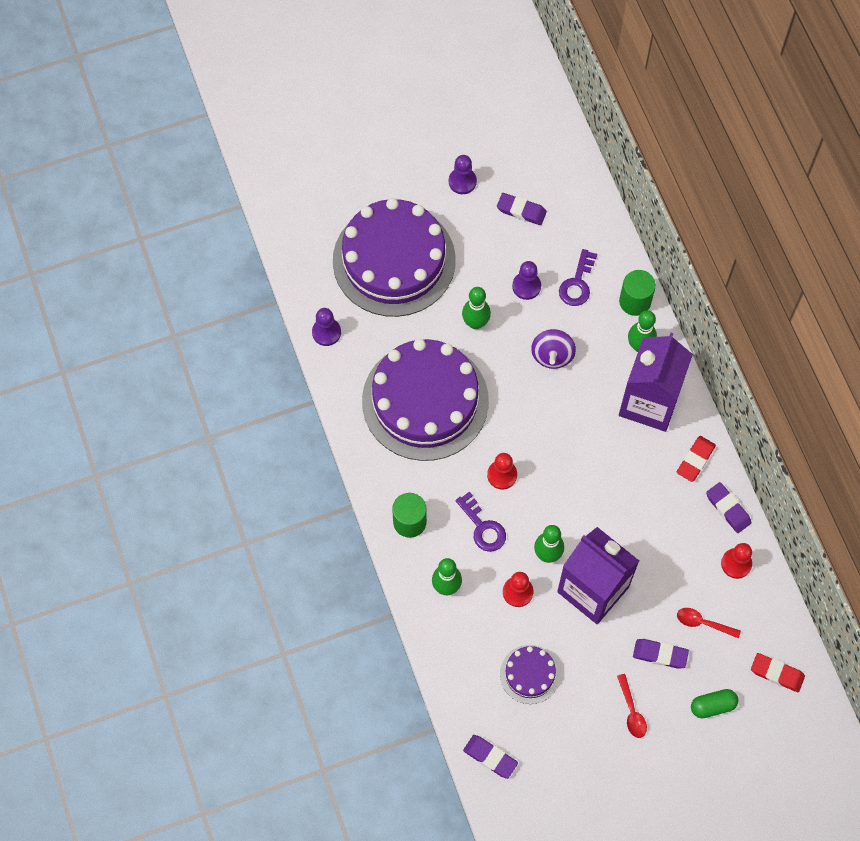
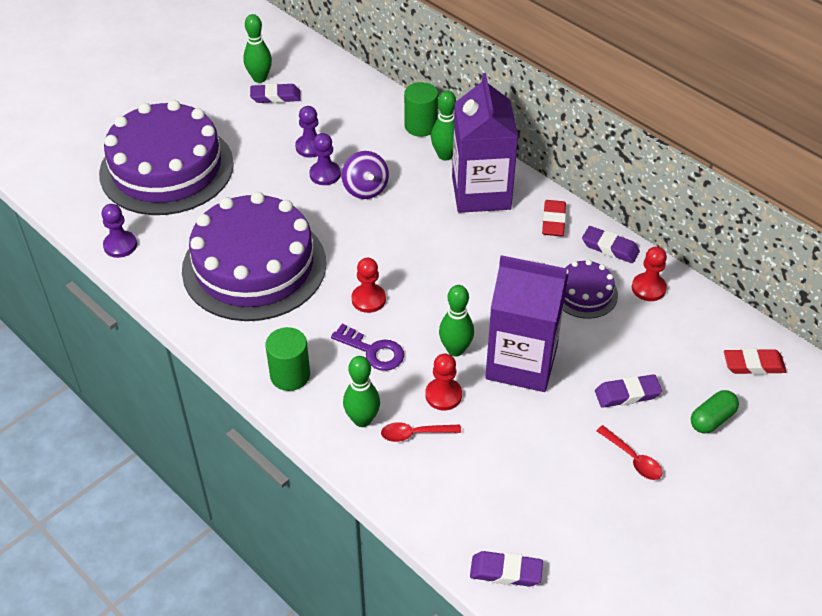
camera: 25 degrees left, 20 degrees down
(462, 181) = (207, 93): purple pawn -> purple pawn (325, 174)
(475, 323) = (274, 189): green bowling pin -> green bowling pin (259, 78)
(529, 674) = (501, 468): purple cake -> purple cake (584, 293)
(577, 283) = (358, 130): purple key -> none
(703, 623) = (651, 349): red spoon -> red spoon (415, 434)

